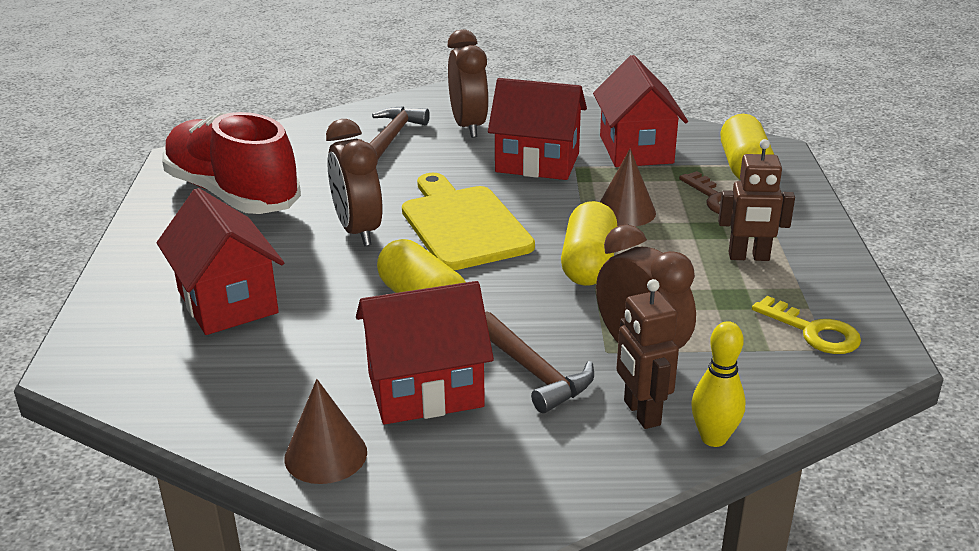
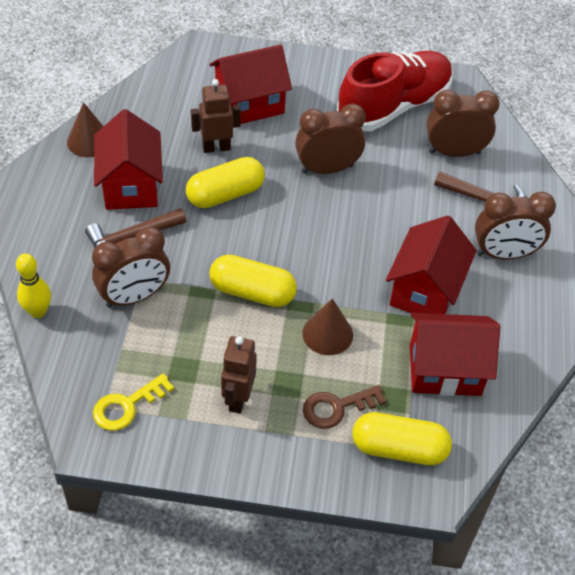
camera: 95 degrees right, 20 degrees up
(316, 155) = (454, 152): none -> brown clock
(463, 224) = (325, 227): yellow cutting board -> none
(641, 413) = (74, 282): brown robot -> brown robot (216, 147)

